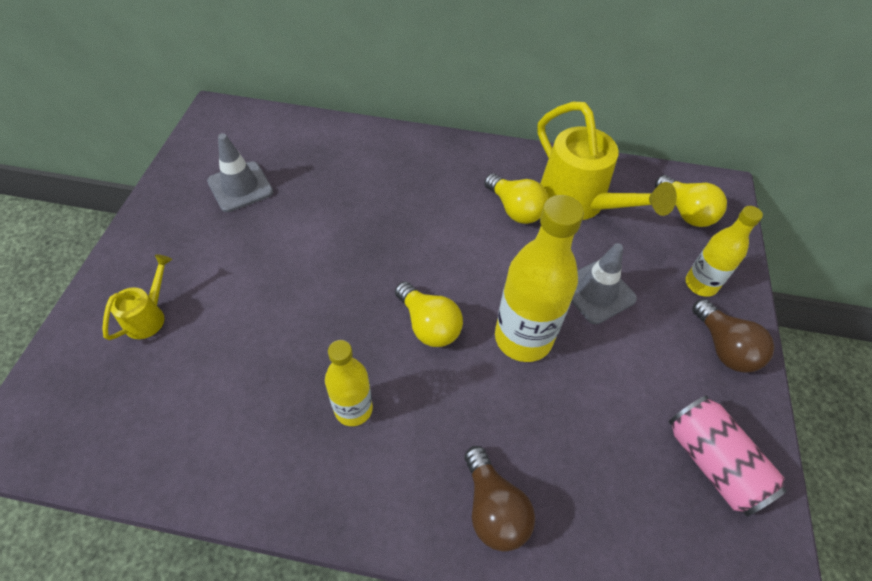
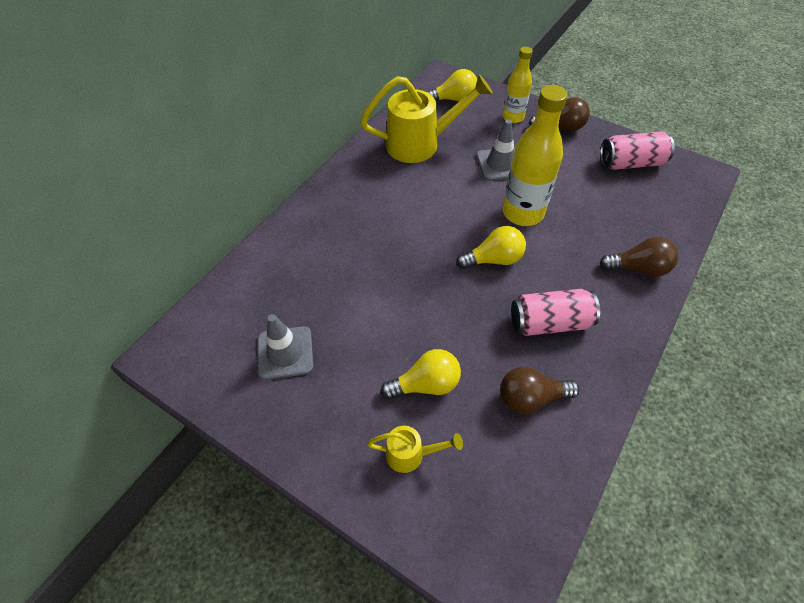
camera: 65 degrees left, 0 degrees up
(149, 316) = (411, 454): yellow watering can -> yellow watering can turned 135 degrees clockwise
(238, 411) = (530, 398): none -> brown light bulb
(353, 409) = (549, 322): yellow bottle -> pink can
(515, 209) = (409, 178): yellow light bulb -> yellow light bulb (426, 384)

